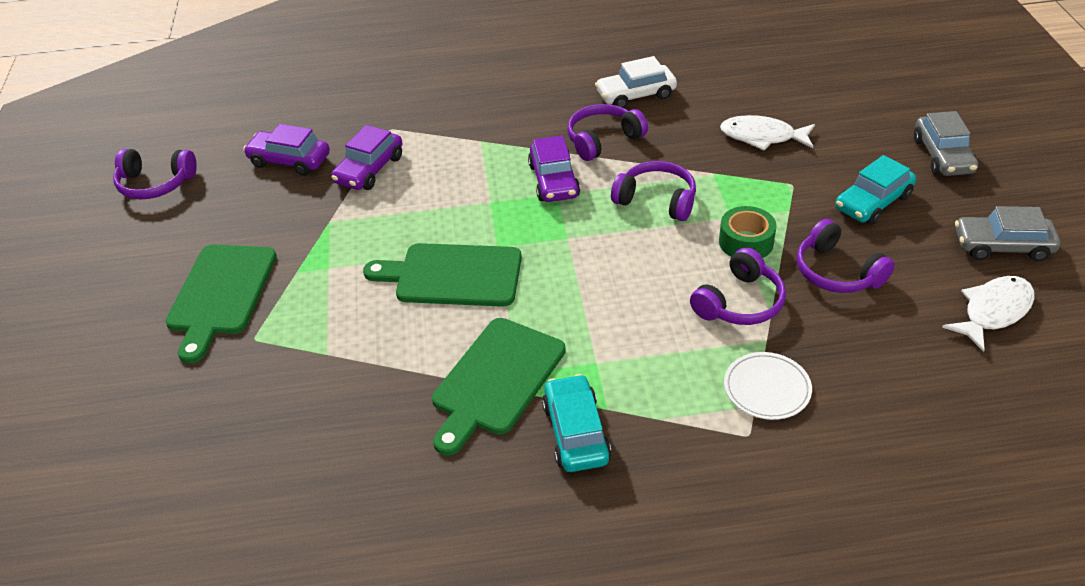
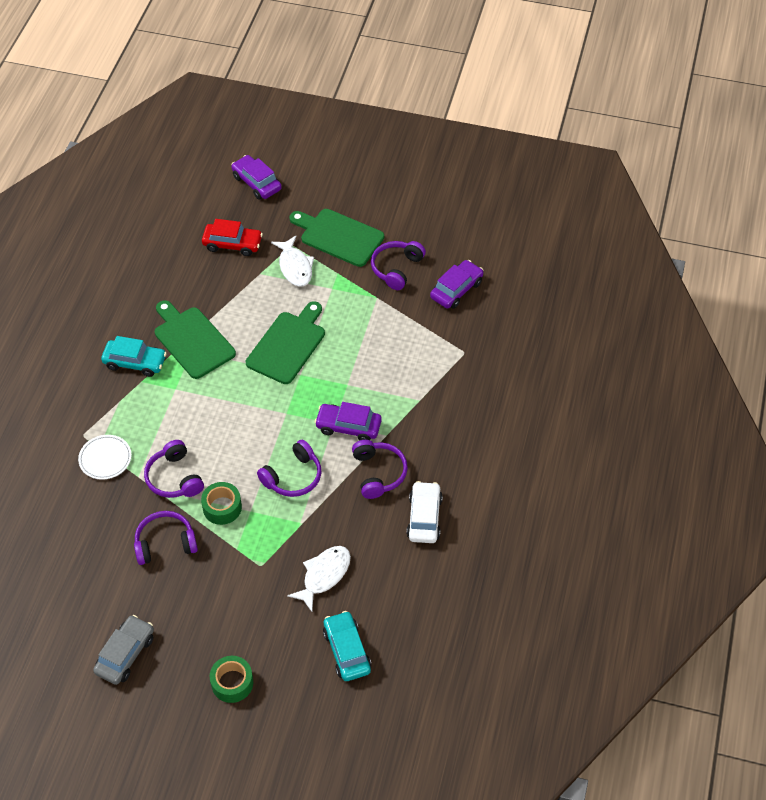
camera: 110 degrees right, 10 degrees up
(155, 184) = (469, 219): purple headphones -> purple headphones (396, 268)
(272, 411) = (232, 244): none -> red car
(369, 169) = (421, 330): purple car -> purple car (256, 183)
(873, 202) = (213, 604): turquoise car -> turquoise car (347, 651)
(942, 156) = (232, 683): grey car -> green tape
(993, 311) = (80, 608): white fish -> white fish (295, 267)

